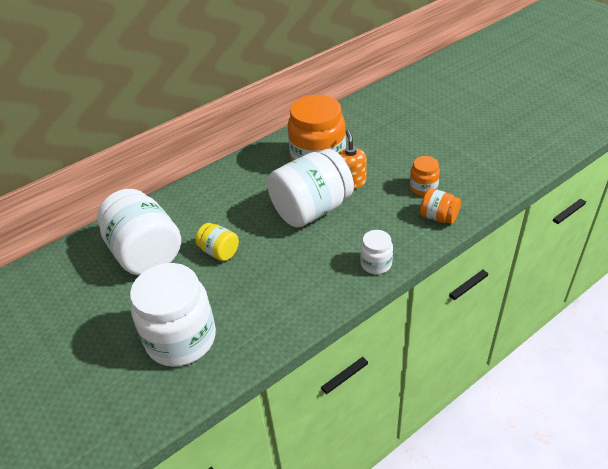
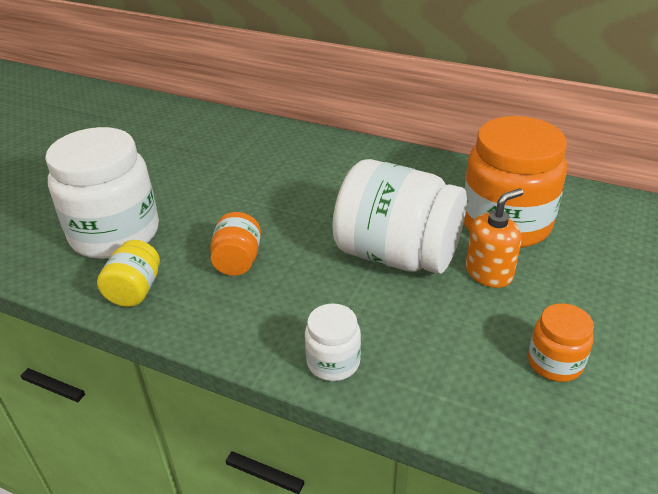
camera: 60 degrees right, 5 degrees down
(145, 253) = (231, 160): white jar -> none
(219, 252) = (265, 208): yellow jar -> yellow jar (135, 290)
(438, 217) = (498, 408): orange jar -> orange jar (238, 261)

